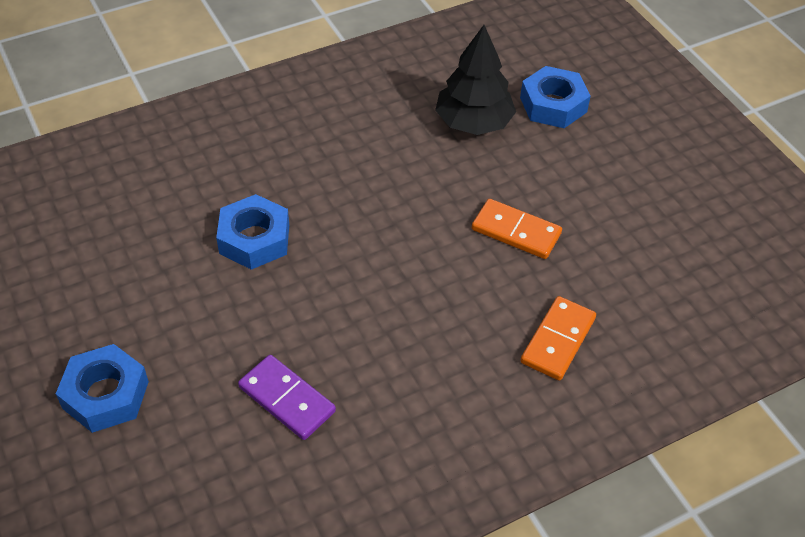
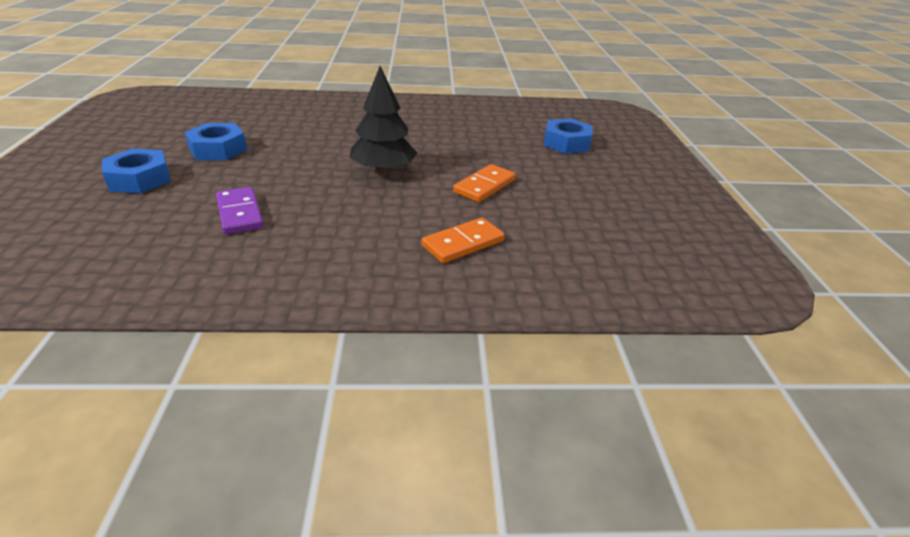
camera: 25 degrees right, 15 degrees down
(254, 239) = (309, 146): blue nut -> blue nut (218, 149)
(473, 122) = (502, 137): black tree -> black tree (383, 170)
(516, 231) = (484, 186): orange domino -> orange domino turned 75 degrees clockwise

